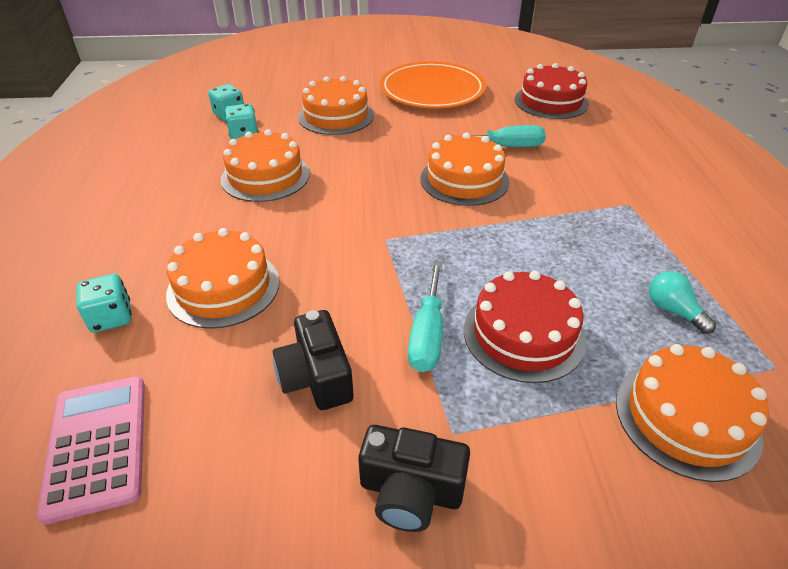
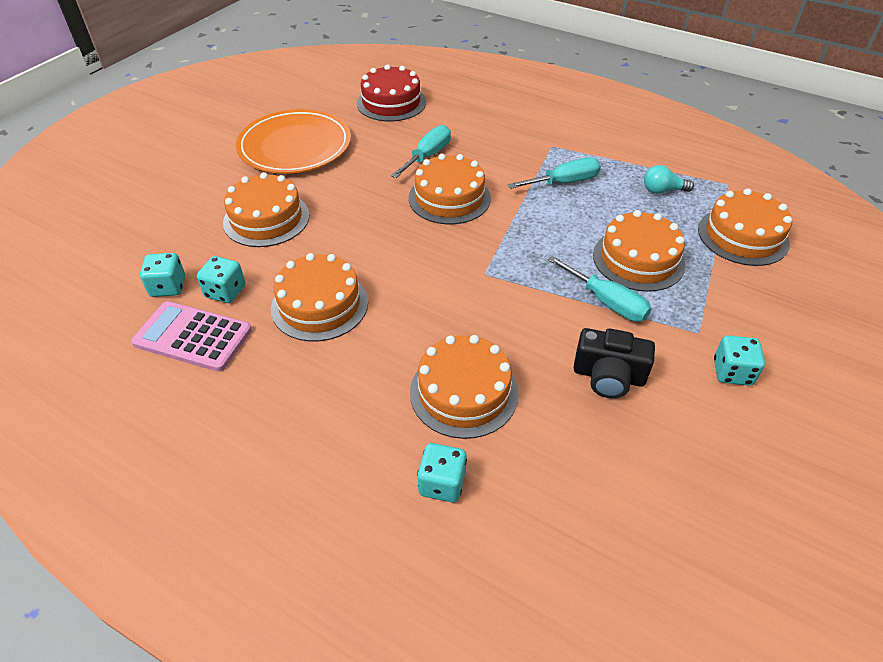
camera: 55 degrees left, 5 degrees up
(98, 445) = (596, 532): pink calculator -> pink calculator (193, 336)
(410, 491) = (732, 372): black camera -> turquoise dice
(523, 334) = (638, 259): red cake -> orange cake
(581, 234) = (564, 182): none -> turquoise screwdriver

